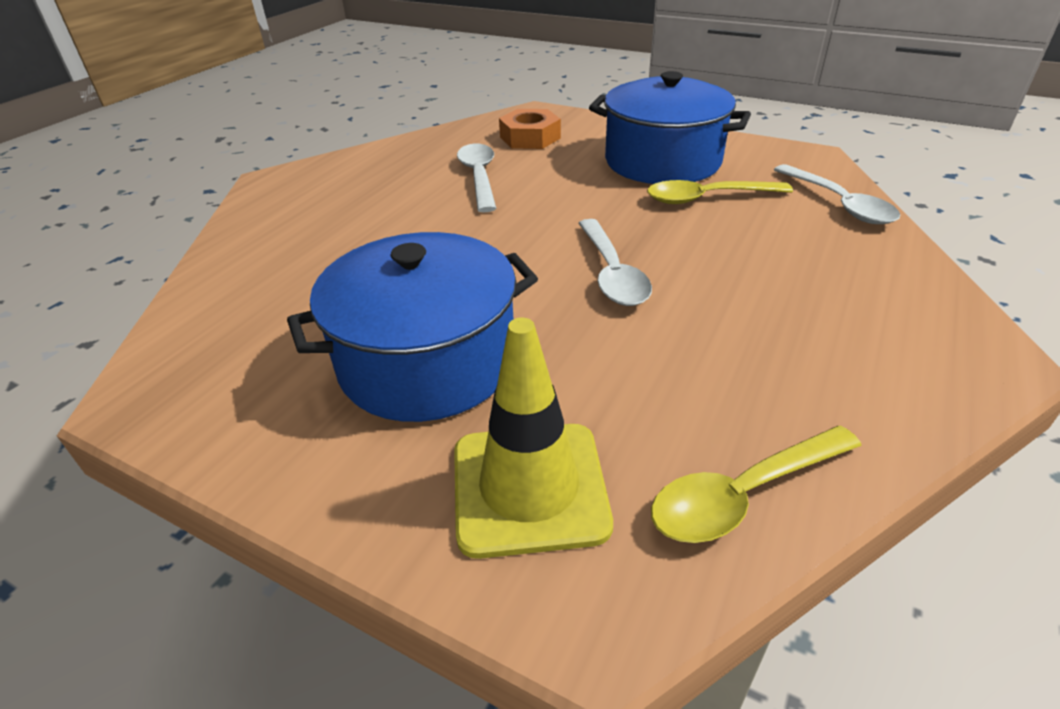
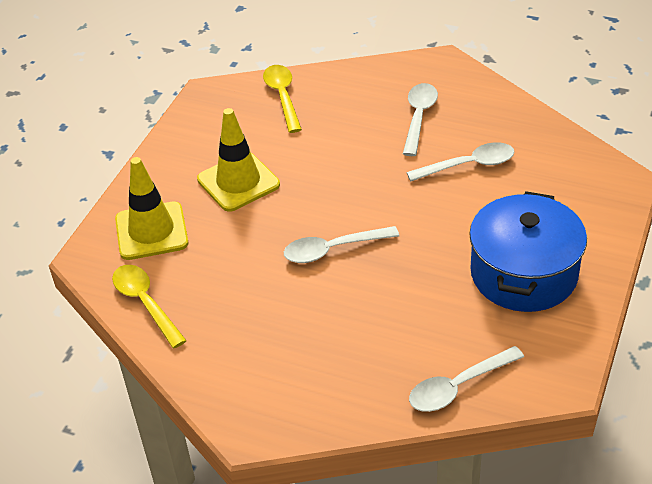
camera: 85 degrees right, 5 degrees up
(370, 200) = (419, 117): none -> white spoon
(427, 361) = (238, 182): blue pot -> yellow traffic cone
(530, 137) = (557, 184): orange nut -> none
(707, 198) = (454, 302): yellow spoon -> yellow spoon (283, 97)

